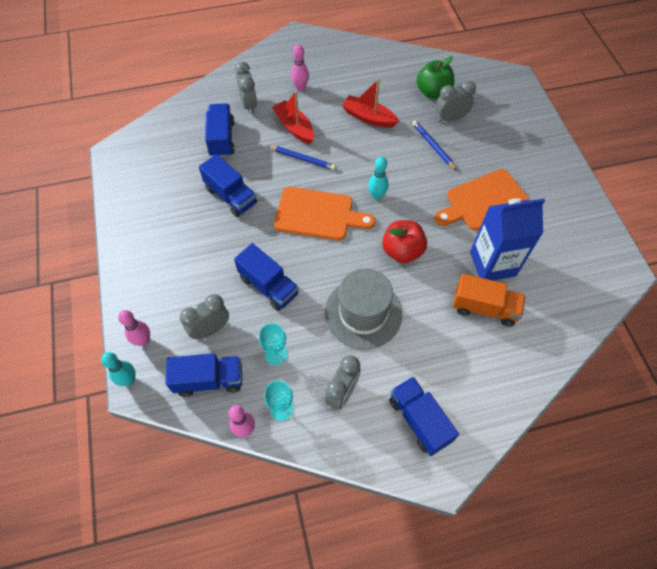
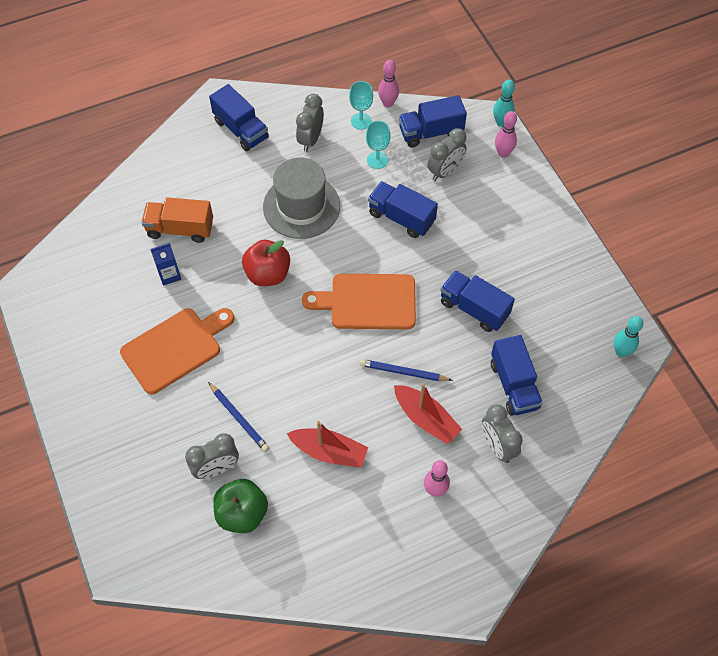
camera: 170 degrees right, 0 degrees up
(376, 196) = (303, 336): turquoise bowling pin -> turquoise bowling pin (621, 351)
(492, 264) = (169, 275): blue carton -> blue carton, size x0.48

